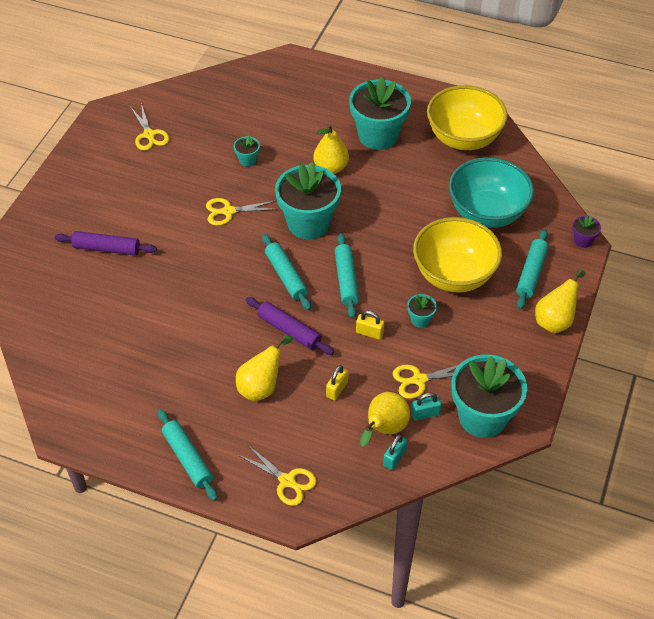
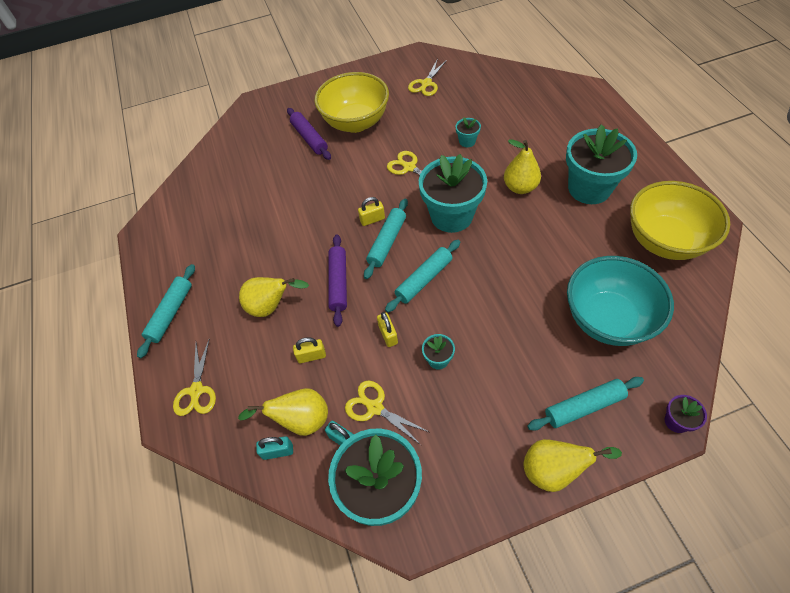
camera: 55 degrees right, 5 degrees up
(253, 269) = (372, 220): none -> yellow padlock
(454, 275) = (511, 347): yellow bowl -> yellow bowl (356, 122)

